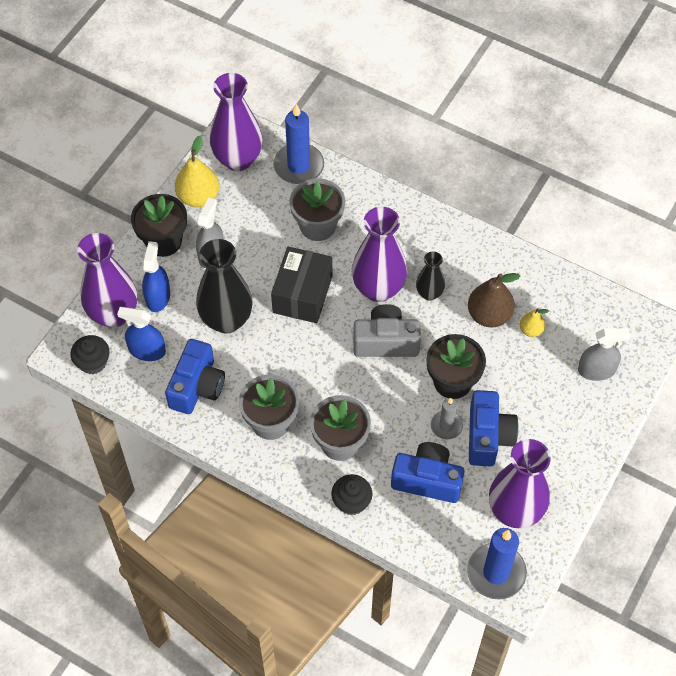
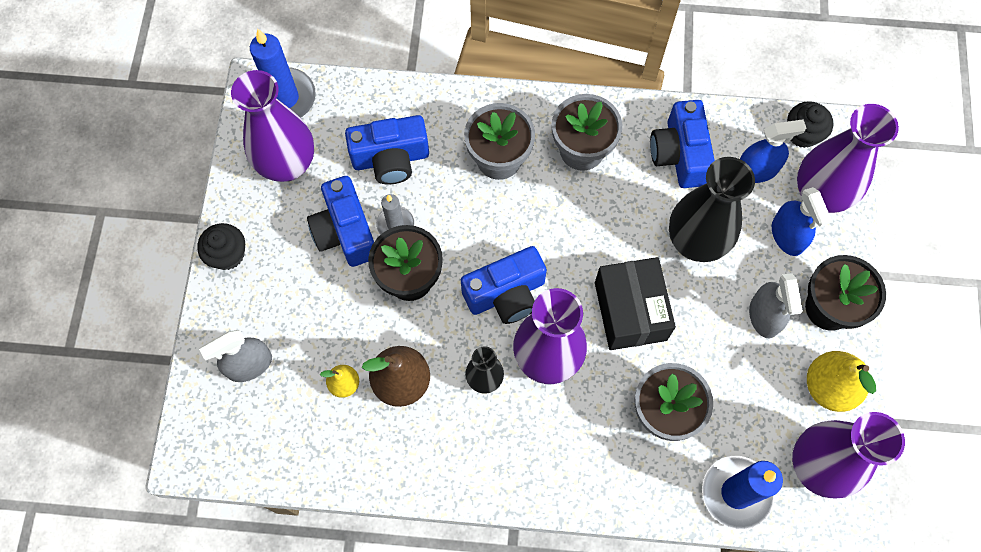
camera: 155 degrees right, 10 degrees up
(351, 502) = (457, 105): black cupcake -> black cupcake (227, 254)
(386, 341) = (506, 294): grey camera -> blue camera

